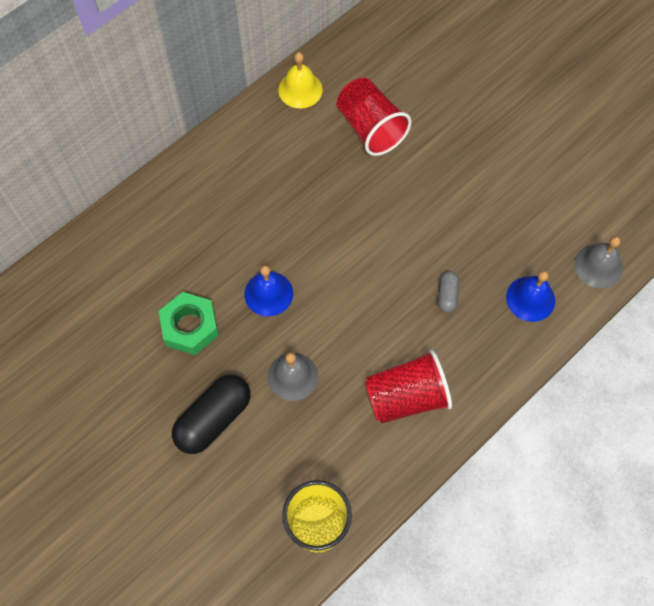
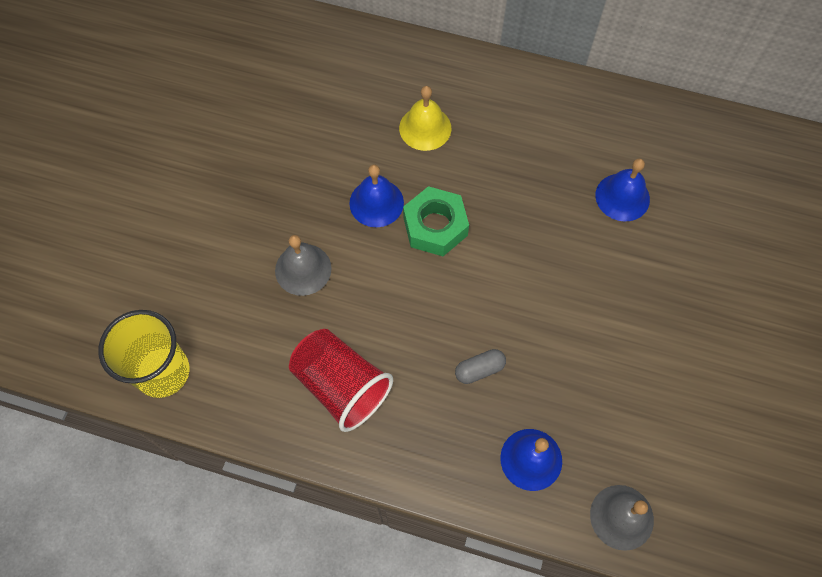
camera: 60 degrees right, 0 degrees up
(190, 327) = (302, 156): green nut -> green nut (435, 226)
(214, 419) = (223, 225): black capsule -> none
(300, 89) = (618, 111): yellow bell -> yellow bell (425, 128)
(370, 128) = (622, 197): red cup -> blue bell

